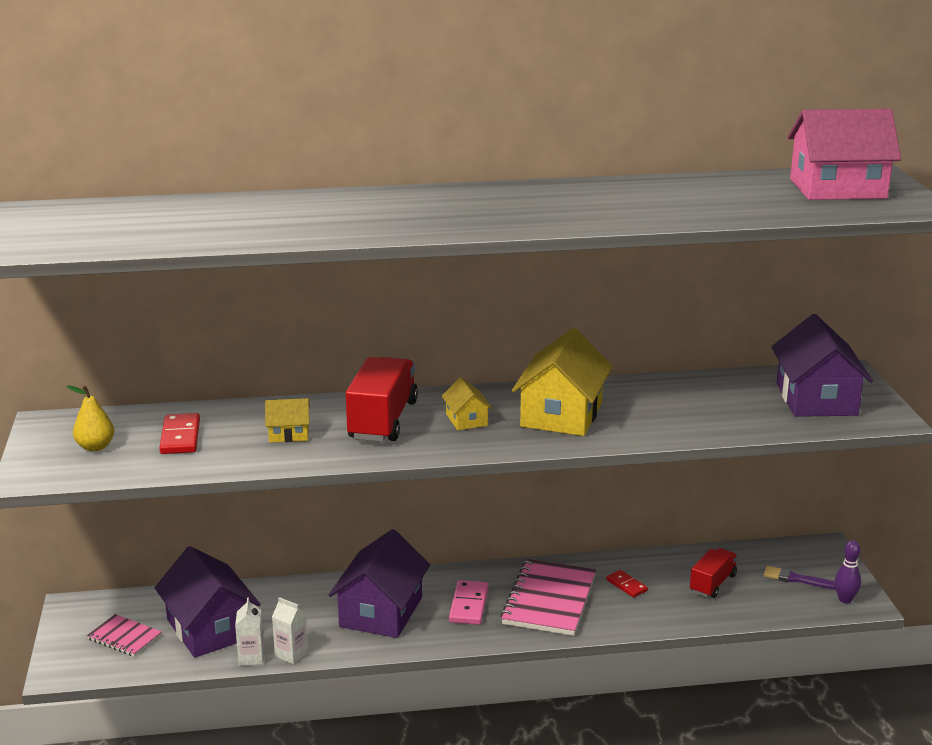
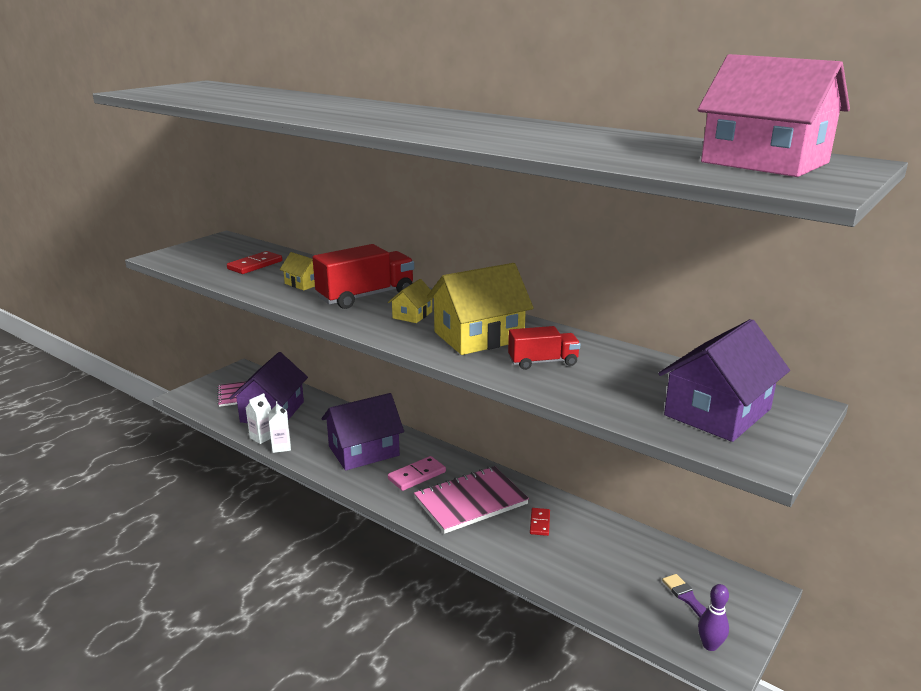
camera: 45 degrees right, 0 degrees up
(95, 447) = (212, 255): yellow pear -> none
(712, 583) = (609, 561): red truck -> red truck (543, 362)

